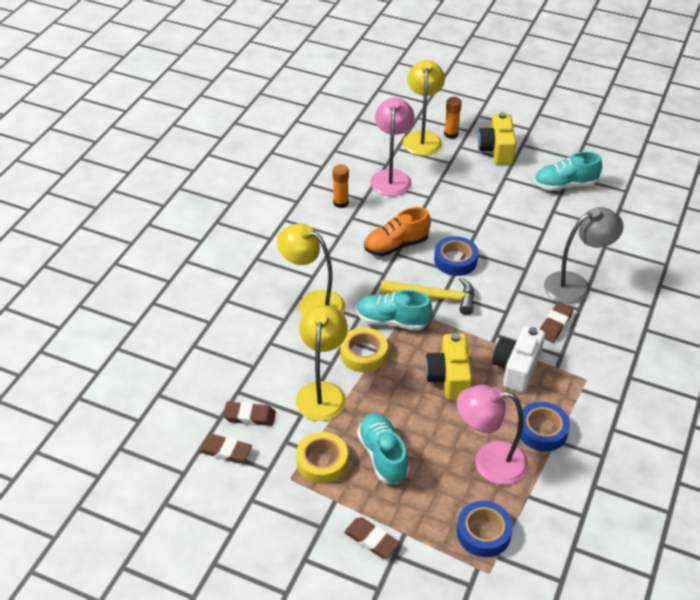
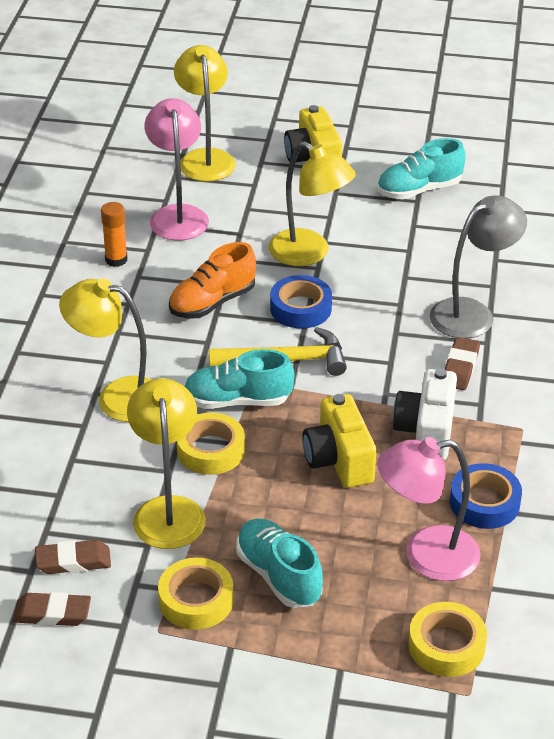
camera: 15 degrees left, 5 degrees down
(371, 540) = (297, 687): brown eraser -> none
(451, 134) = (244, 148): orange glue stick -> none
(473, 220) = (309, 254): none -> yellow lamp
(483, 532) = (446, 646): blue tape -> yellow tape

